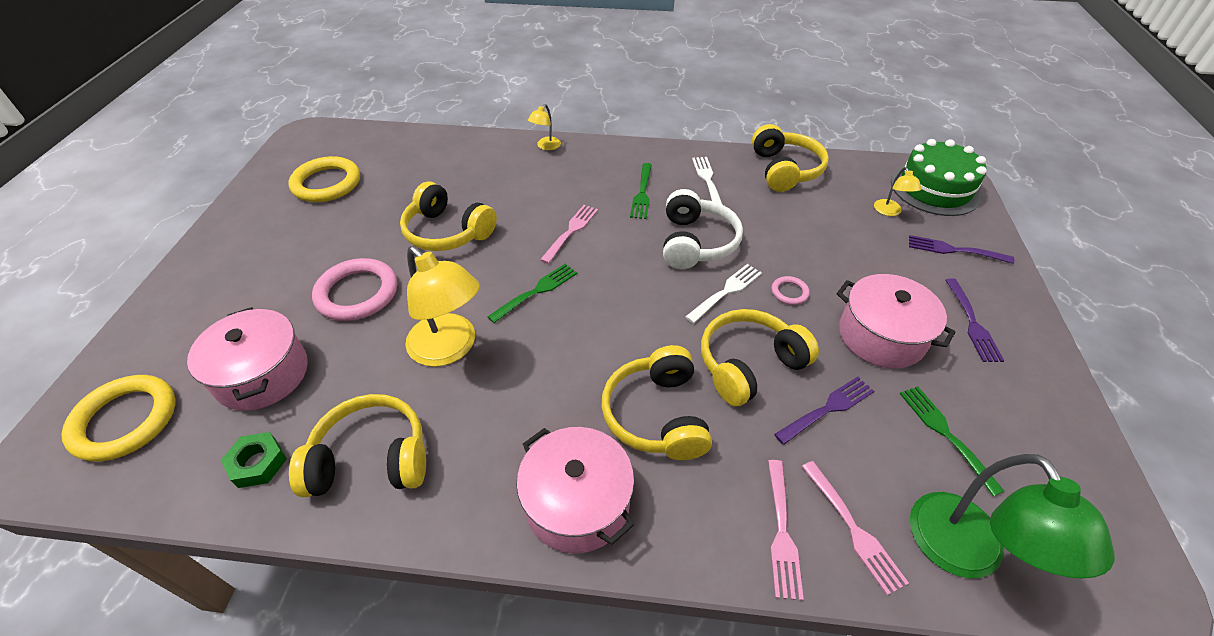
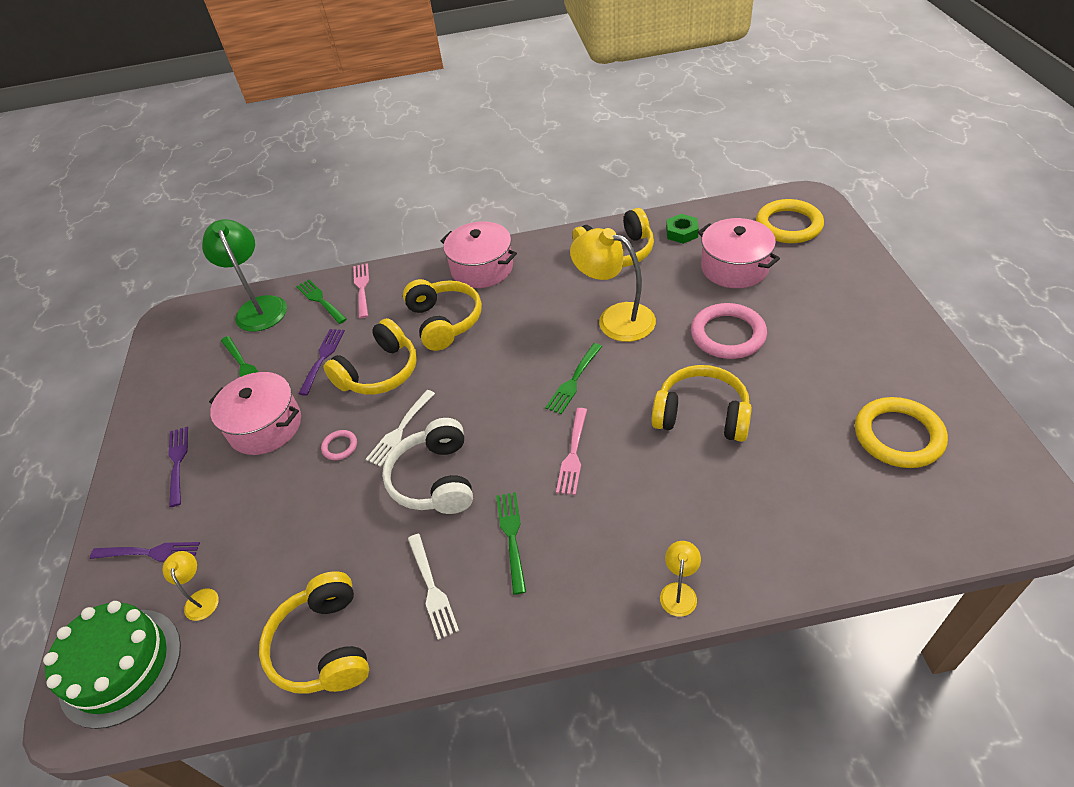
camera: 170 degrees right, 0 degrees up
(828, 409) = (323, 358): purple fork -> purple fork turned 150 degrees clockwise
(853, 529) = (320, 300): pink fork -> green fork

